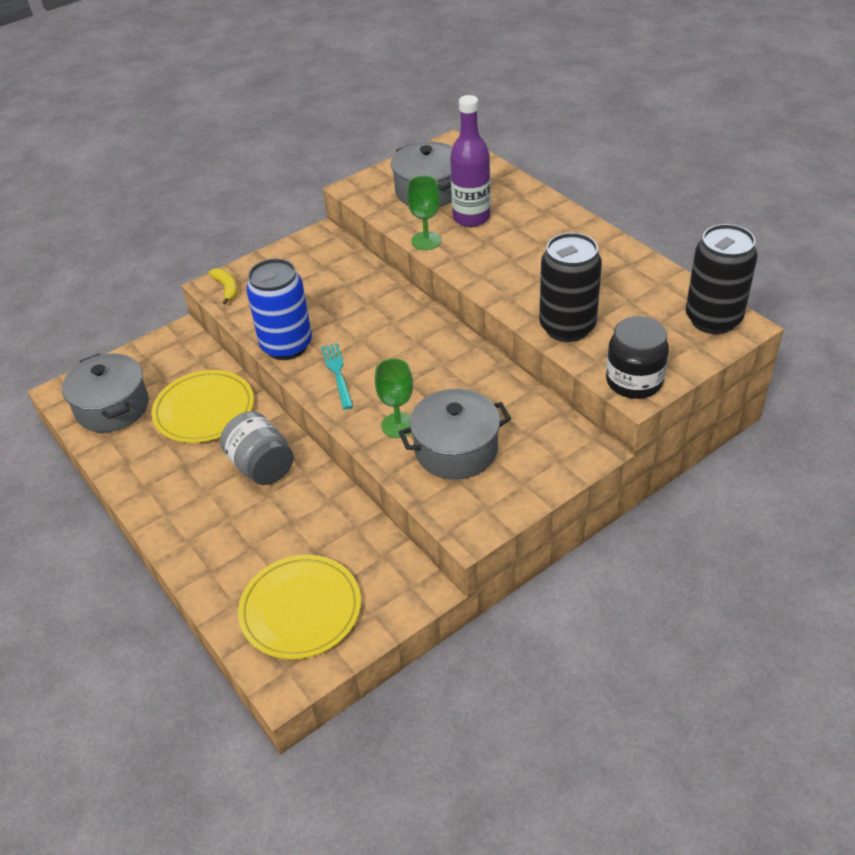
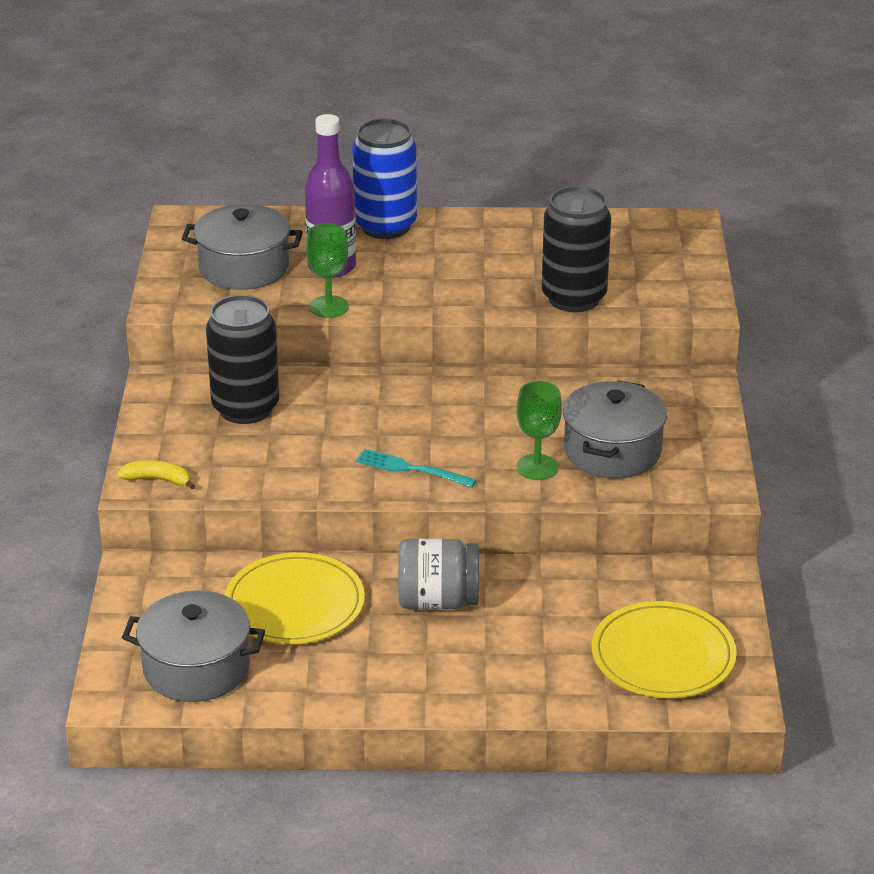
camera: 55 degrees left, 10 degrees down
(286, 346) = (321, 481): blue can -> blue can (385, 226)
(634, 381) = (688, 303): black jar -> none
(713, 319) = (664, 230): black can -> black can (245, 408)

